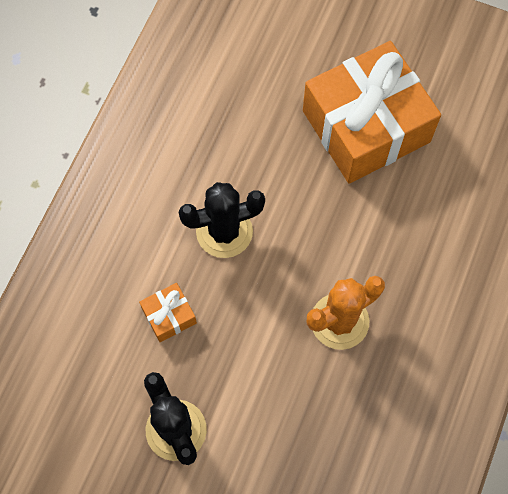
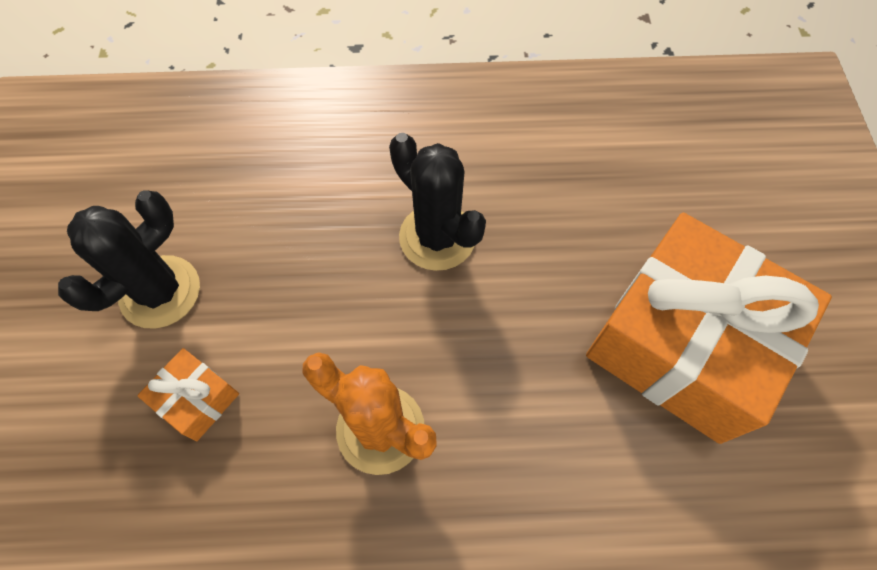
camera: 65 degrees right, 5 degrees down
(169, 316) = (302, 224): orange gift -> orange gift (197, 399)

